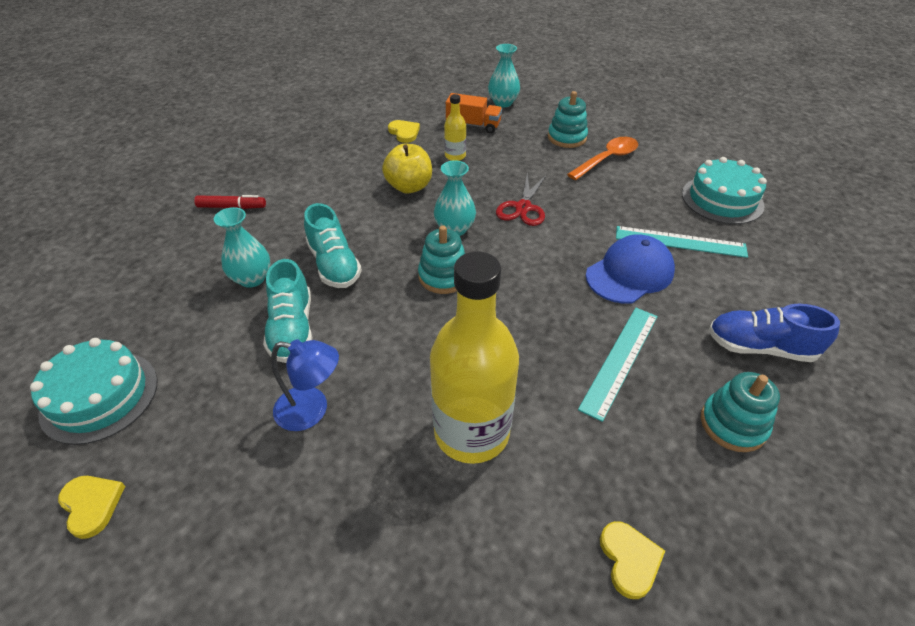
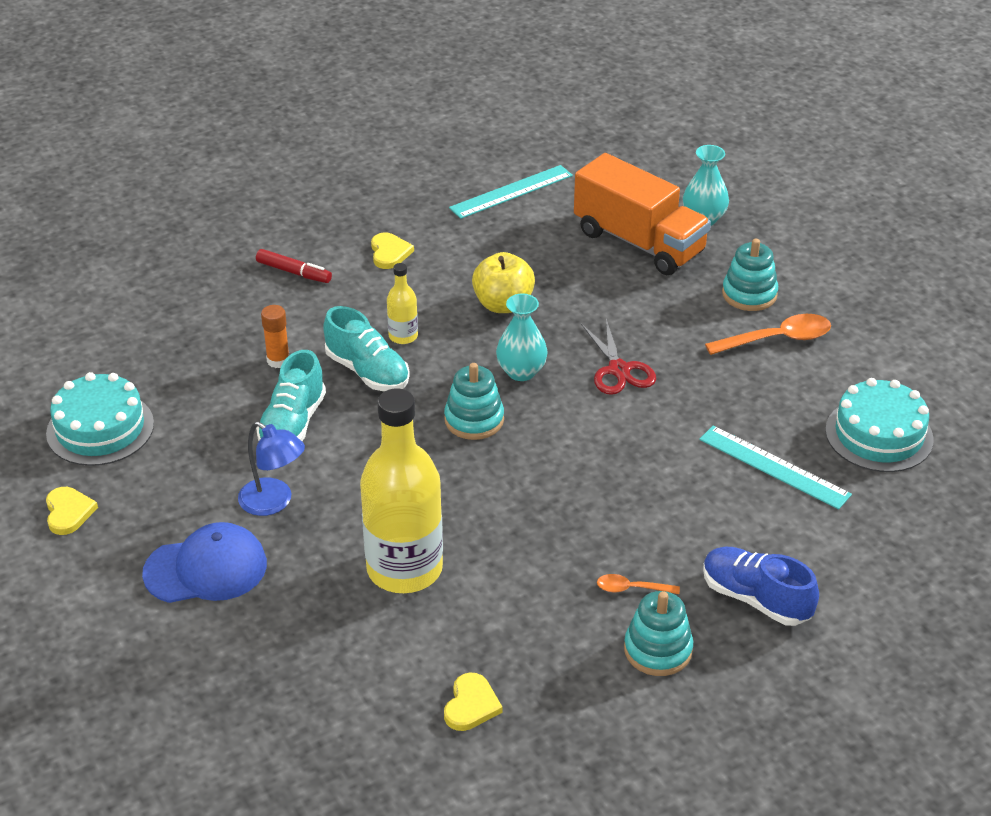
camera: 25 degrees right, 5 degrees down
(252, 278) = (278, 360): turquoise vase -> orange glue stick
(334, 265) = (367, 371): turquoise shoe -> turquoise shoe turned 45 degrees counterclockwise
(404, 132) = (543, 229): yellow heart -> yellow heart (389, 253)
(455, 156) = (585, 280): yellow bottle -> yellow bottle (403, 336)
(473, 125) = (639, 242): orange truck -> orange truck, size x1.82
(523, 208) = (619, 370): red scissors -> red scissors turned 60 degrees counterclockwise
(619, 360) = (594, 559): turquoise ruler -> turquoise ruler (511, 191)
(629, 273) = (681, 481): blue cap -> blue cap (206, 569)
(667, 375) = (631, 588): none -> orange spoon

